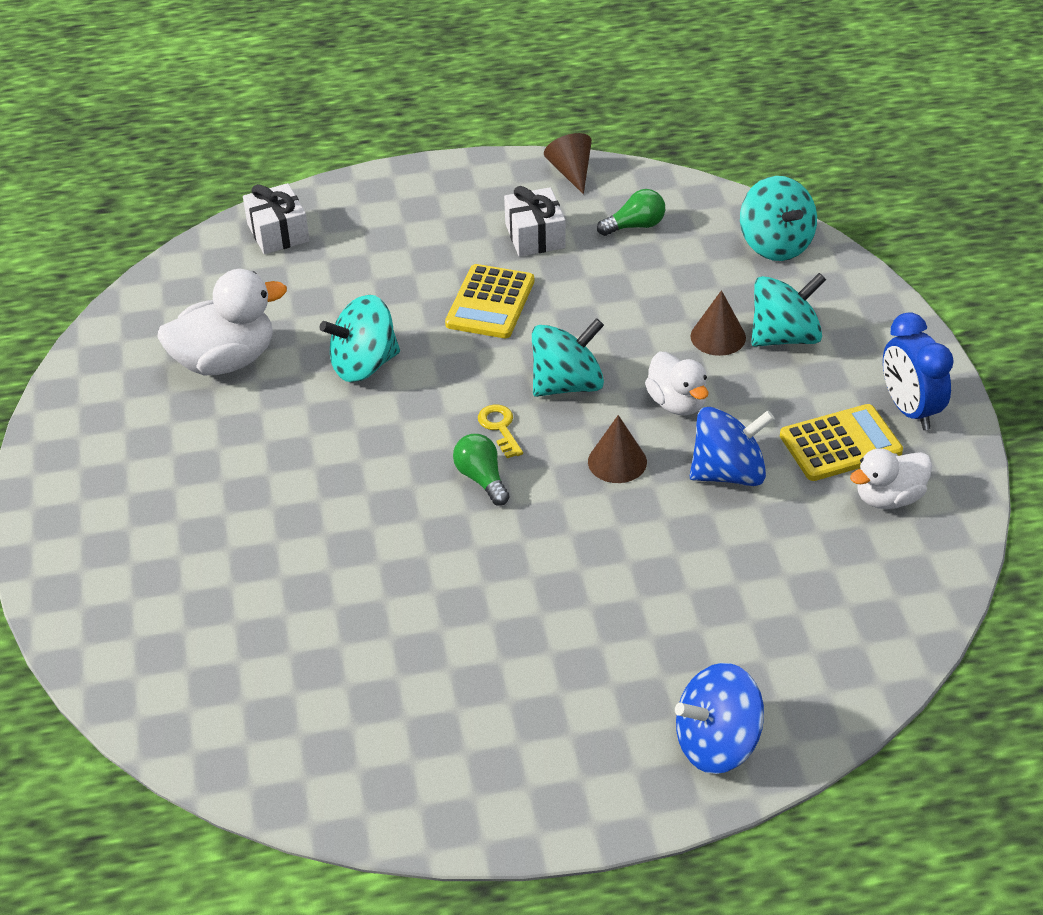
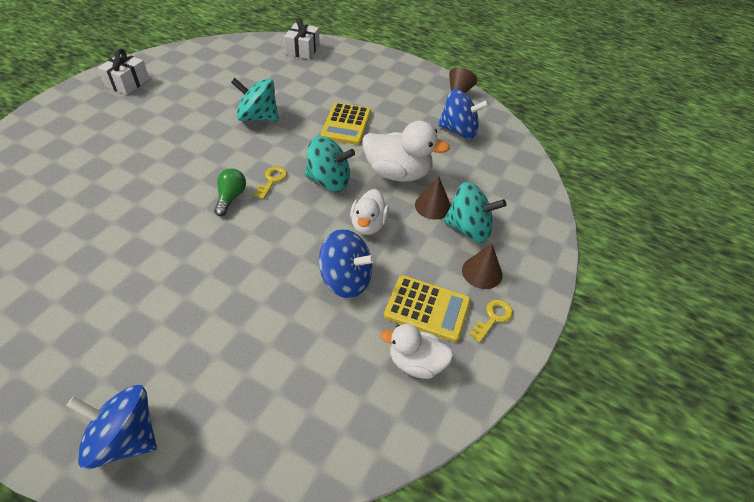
camera: 35 degrees right, 5 degrees up
(225, 361) = (211, 83): white duck -> white duck (398, 173)
(490, 303) = (346, 124): yellow calculator -> yellow calculator turned 45 degrees counterclockwise
(535, 236) = (405, 109): white gift -> white gift (127, 83)
(617, 461) = (300, 233): brown cone -> brown cone (482, 272)
(635, 226) = (459, 131): green light bulb -> blue spinning top
(775, 245) = (521, 180): turquoise spinning top -> none
(909, 410) = (493, 318): blue clock -> yellow key

